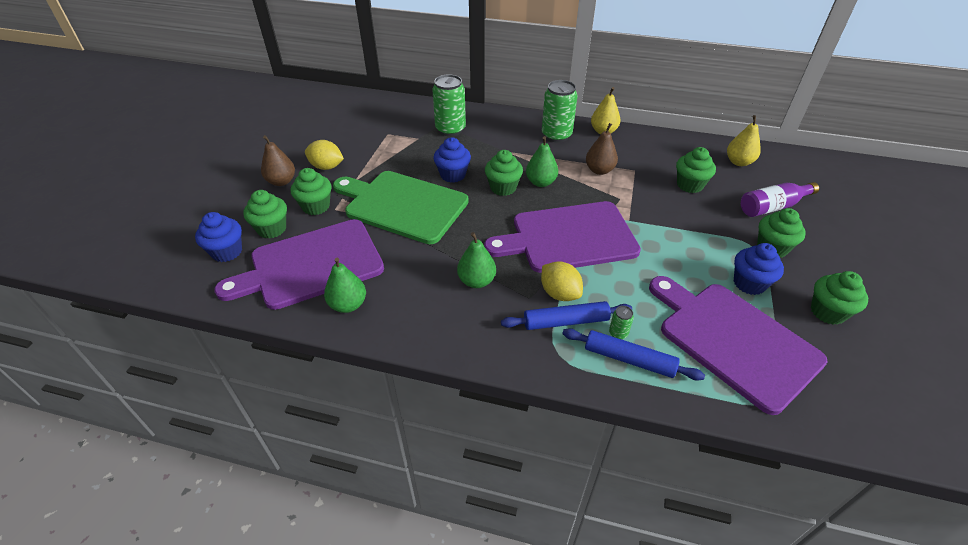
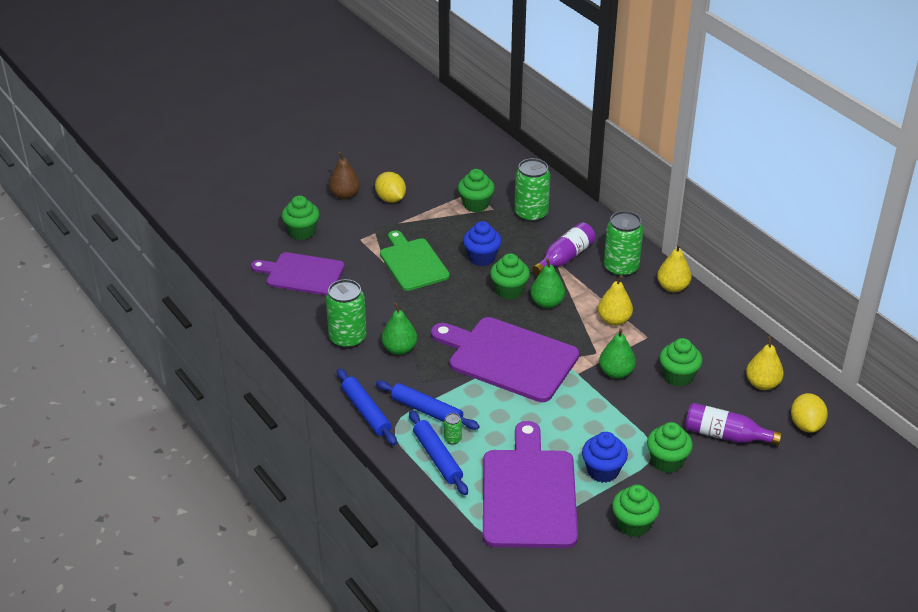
camera: 40 degrees right, 5 degrees down
(227, 252) = (258, 233): blue cupcake -> none
(311, 265) = (302, 274): purple cutting board -> purple cutting board, size x0.66
(316, 206) = (349, 230): green cupcake -> green cupcake (476, 204)
(348, 305) = (298, 315): green pear -> green pear (616, 372)
(402, 205) = (413, 263): green cutting board -> green cutting board, size x0.66
(420, 299) = (348, 339): none -> green can
(511, 146) = (565, 258): none -> purple bottle
(518, 358) = (366, 412): none -> blue rolling pin
(559, 293) = (447, 391): yellow lemon -> yellow lemon (806, 425)
(599, 170) = (614, 320): brown pear -> yellow pear

